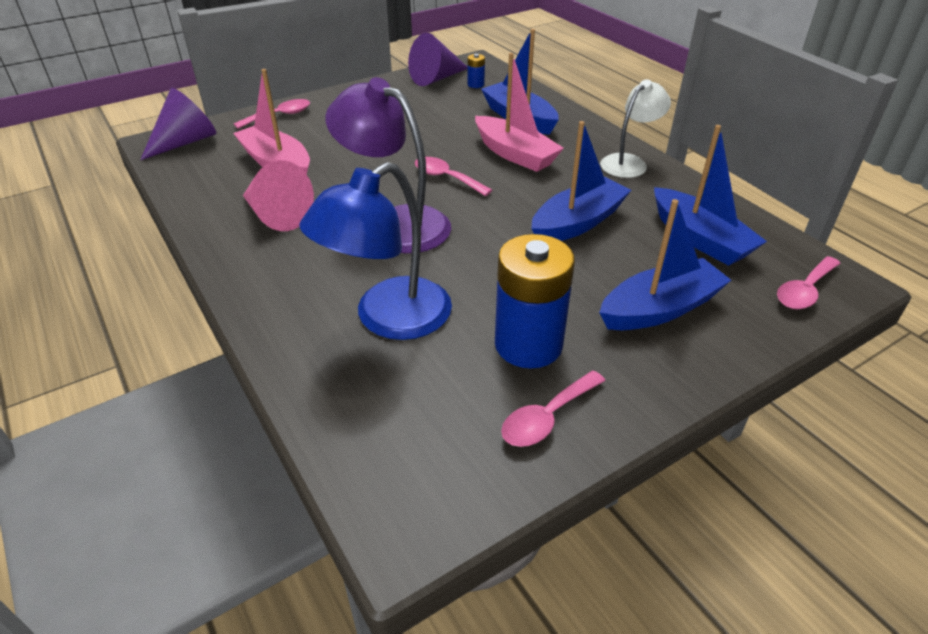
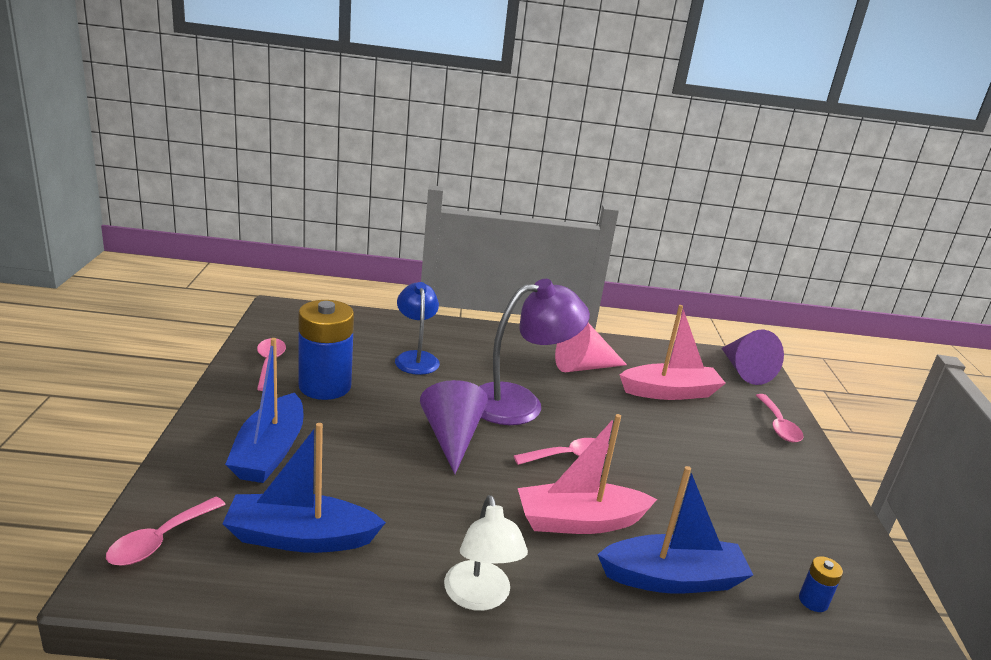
camera: 120 degrees right, 15 degrees down
(388, 319) = (416, 358): blue lamp -> blue lamp, size x0.64
(436, 78) = (852, 575): purple cone -> purple cone (451, 437)
(577, 223) = (416, 483): blue boat -> none
(804, 291) = (159, 540): pink spoon -> pink spoon turned 135 degrees counterclockwise

